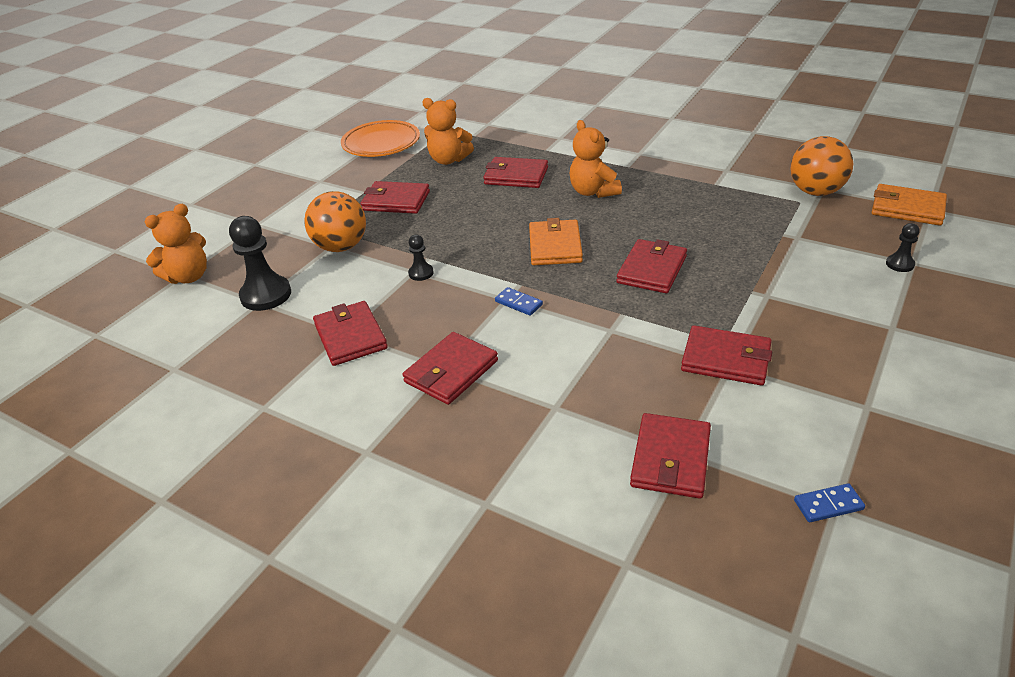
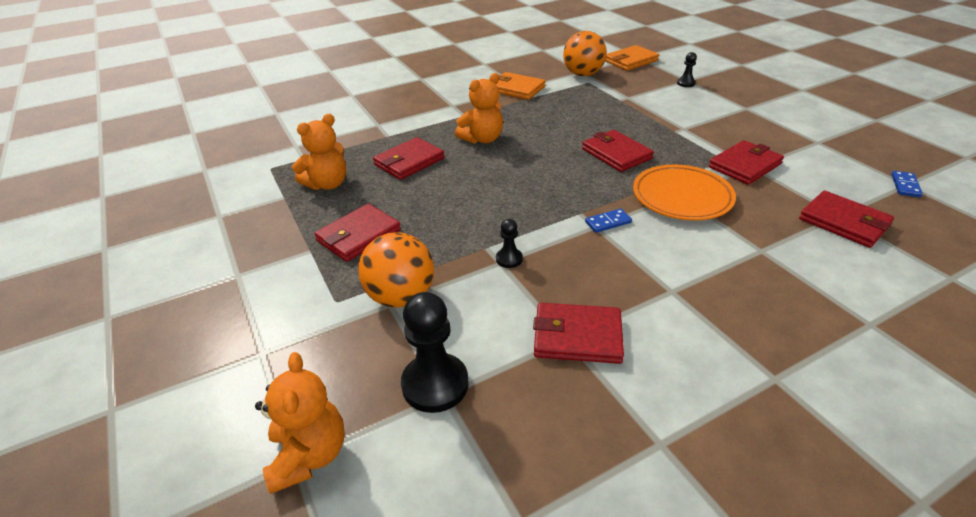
camera: 60 degrees left, 0 degrees up
(381, 143) = (227, 211): orange plate -> orange plate (682, 197)
(451, 371) = (681, 288): red wallet -> none
(555, 246) = (541, 180): orange wallet -> orange wallet (516, 89)
(593, 192) = (482, 139): orange teddy bear -> orange teddy bear turned 45 degrees counterclockwise

